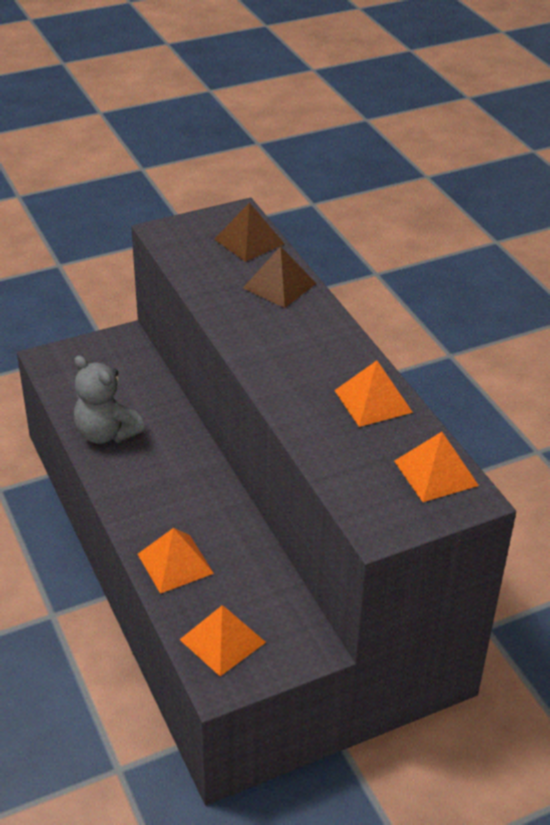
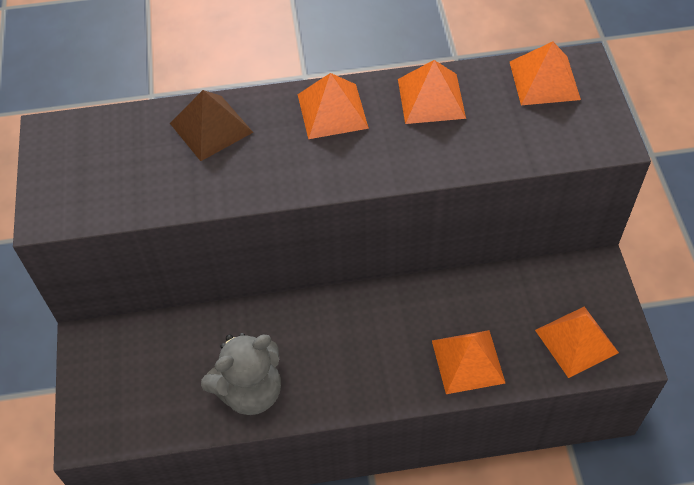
camera: 70 degrees left, 15 degrees up
(249, 241) = (113, 135): brown pyramid -> none
(328, 345) = (332, 111): none -> orange pyramid

